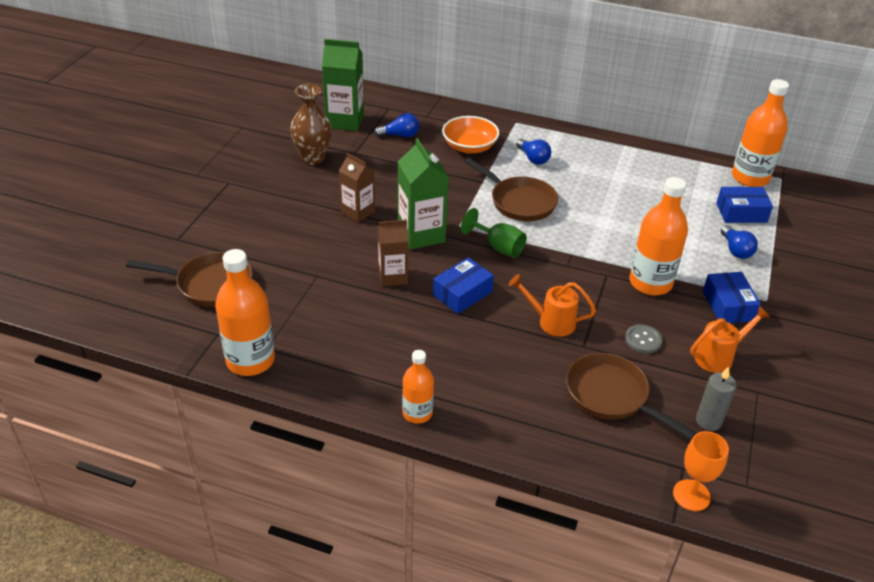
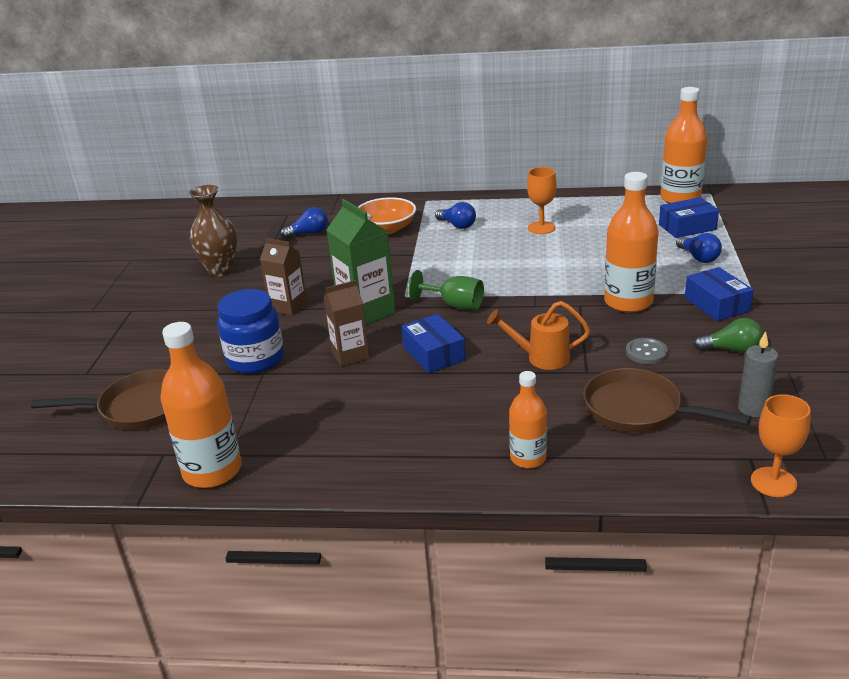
camera: 10 degrees left, 10 degrees down
(315, 260) = (255, 359): none -> blue jar
(345, 121) = (244, 233): green carton -> none
(417, 413) = (431, 477): orange bottle -> orange bottle (528, 458)
(462, 293) = (434, 354): blue box -> blue box turned 60 degrees counterclockwise
(519, 202) = (459, 263): brown pan -> none
(607, 180) = (541, 228): none -> orange goblet
(718, 357) = (731, 350): orange watering can -> green light bulb

